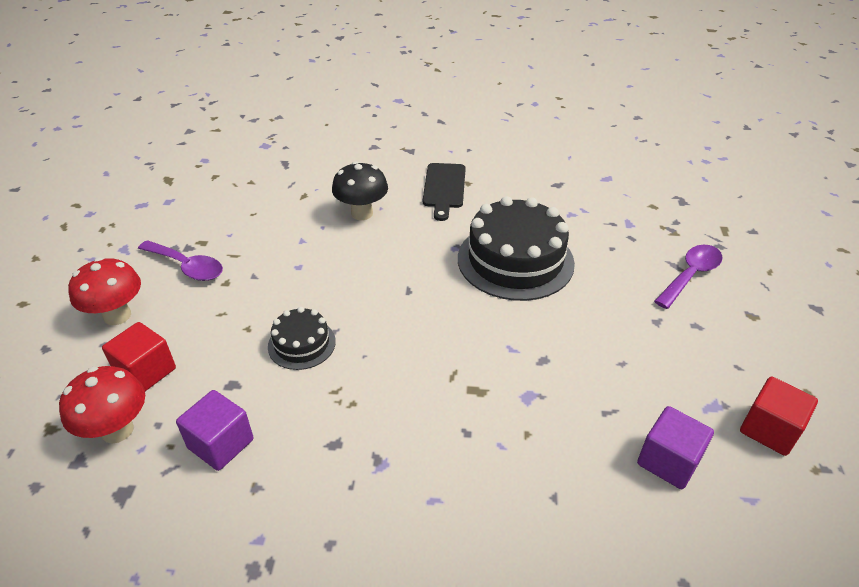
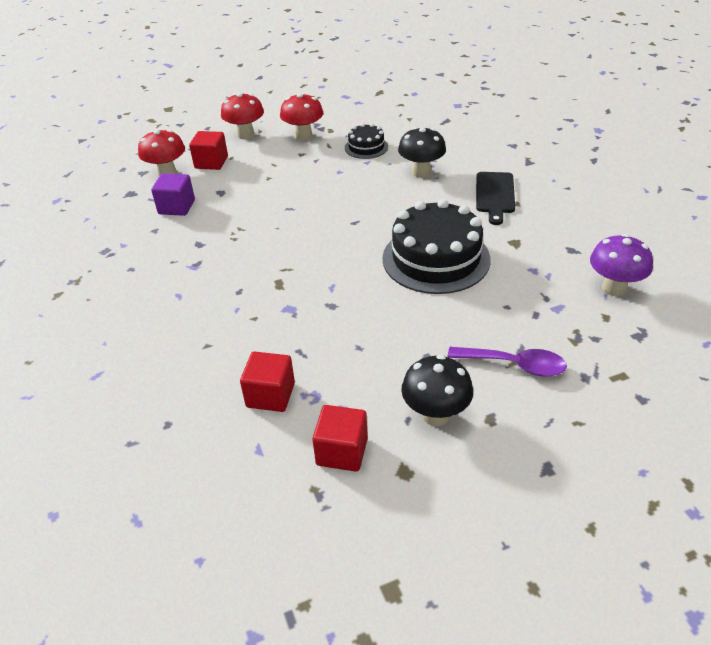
camera: 65 degrees right, 0 degrees up
(187, 267) = (303, 136): purple spoon -> red mushroom
(301, 344) = (270, 201): black cake -> black cake (366, 147)
(444, 188) = (495, 195): black cutting board -> black cutting board turned 60 degrees counterclockwise
(620, 187) = (614, 288): none -> purple mushroom
(668, 461) = (270, 395): purple cube -> red cube
(737, 346) = (435, 415): none -> black mushroom

